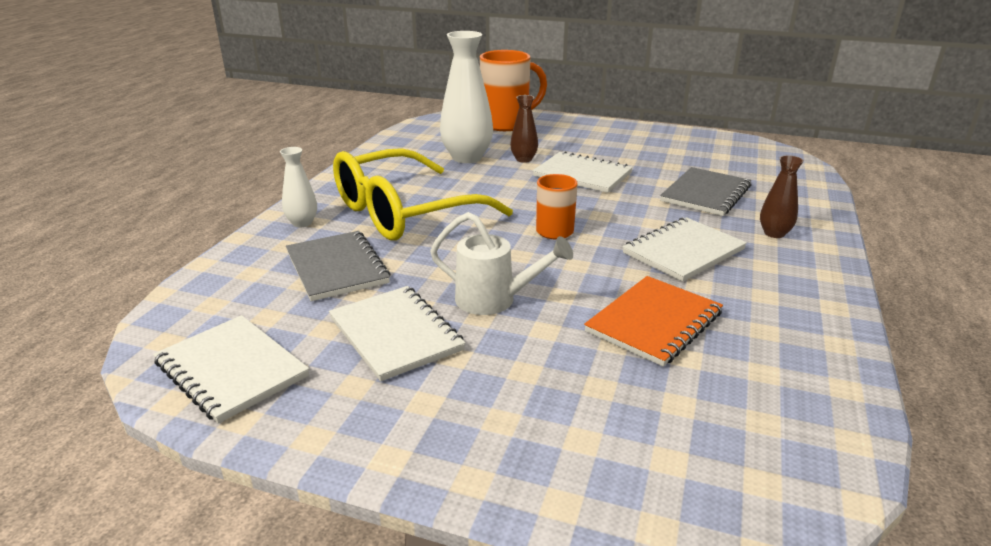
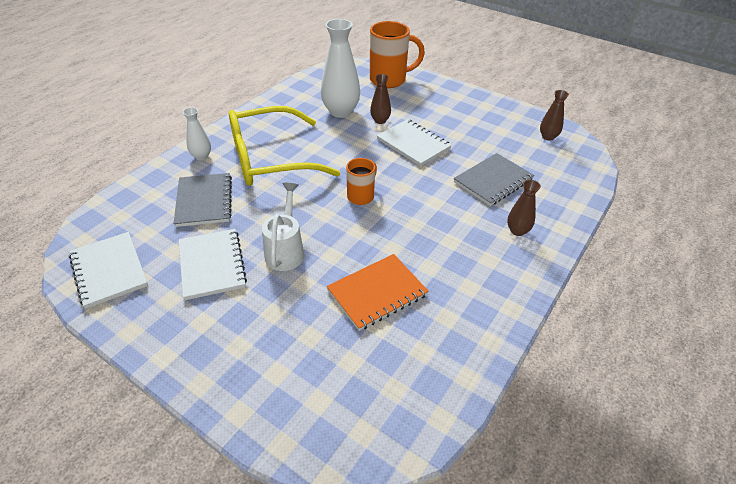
camera: 15 degrees right, 15 degrees up
(494, 300) = (286, 250): white watering can -> white watering can turned 120 degrees counterclockwise
(683, 251) = (438, 234): white notebook -> none
(733, 149) = (548, 137): none -> brown vase

